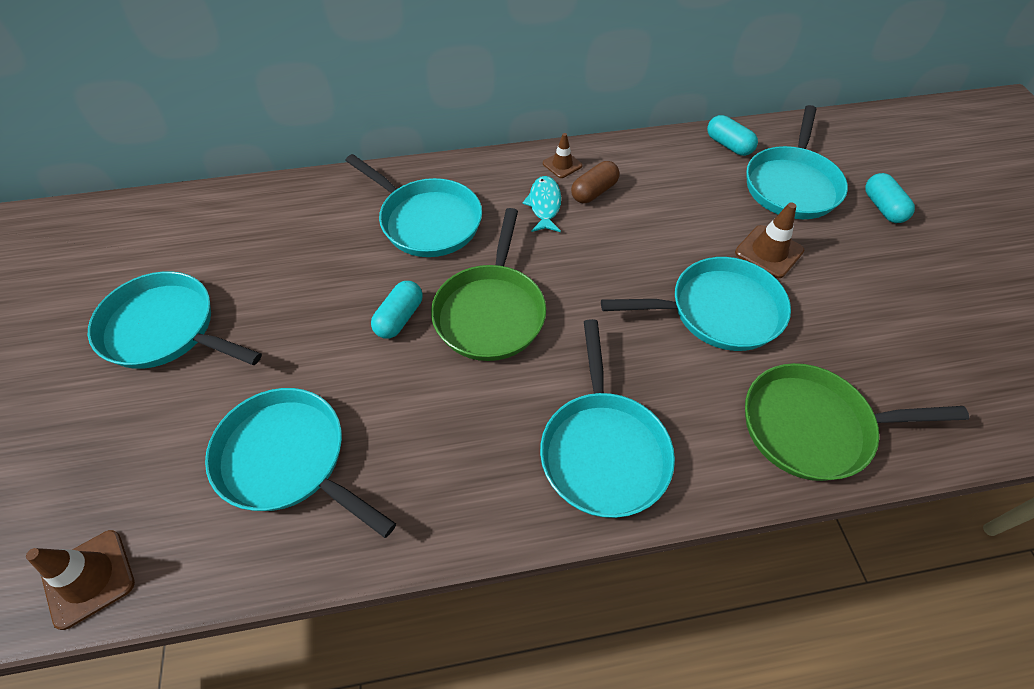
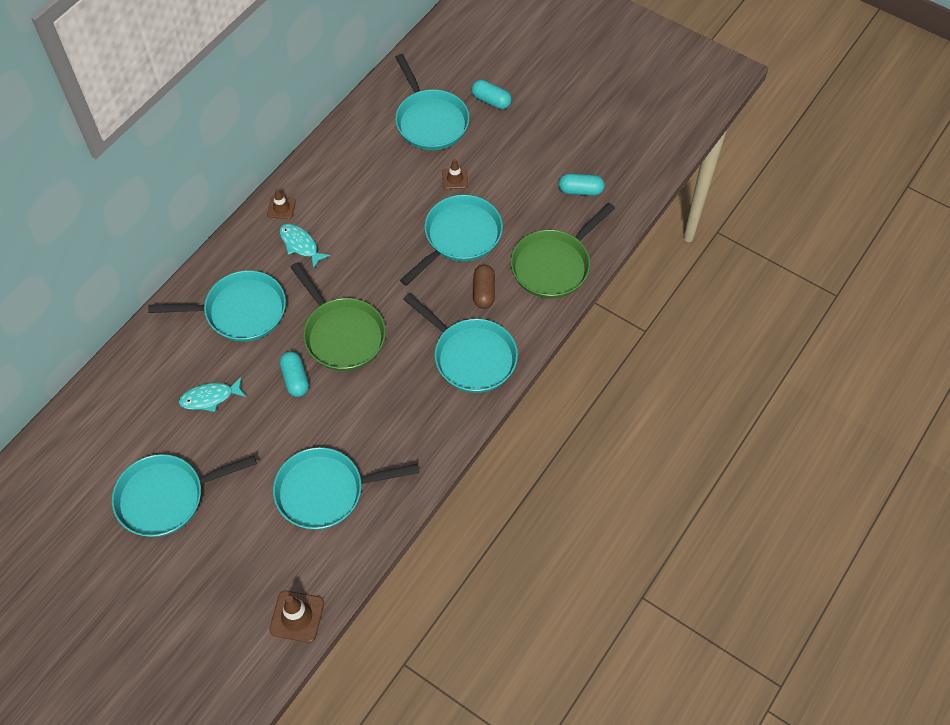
camera: 45 degrees left, 5 degrees up
(311, 273) = (210, 398): none -> turquoise fish
(594, 192) = (321, 213): brown capsule -> brown capsule (484, 292)
(728, 145) = (369, 117): turquoise capsule -> turquoise capsule (580, 190)
(769, 252) = (455, 178): brown traffic cone -> brown traffic cone, size x0.65

